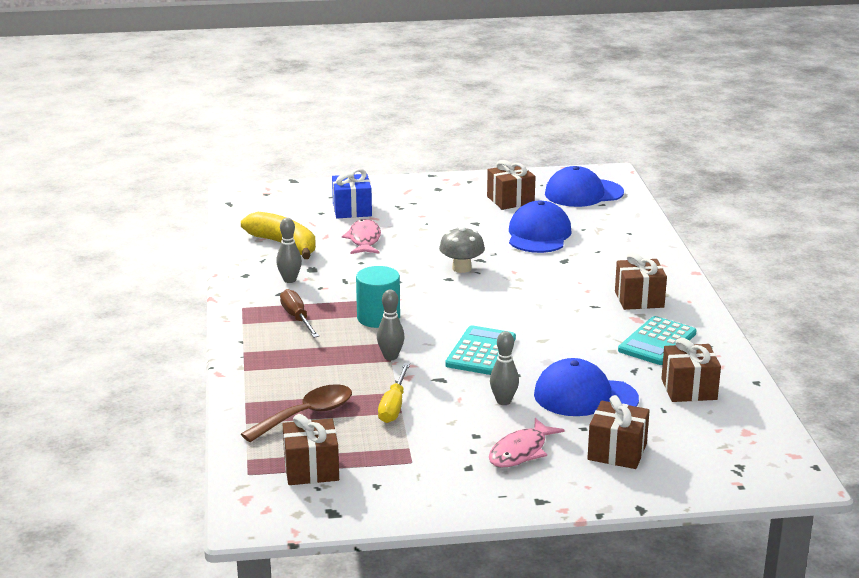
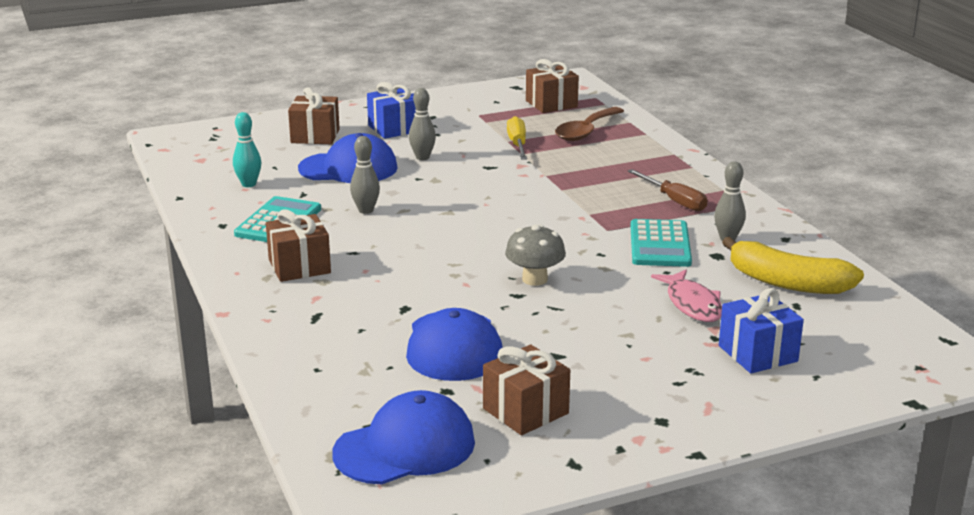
camera: 165 degrees right, 0 degrees up
(378, 318) = (590, 211): turquoise cylinder -> none
(390, 357) = (549, 178): grey bowling pin -> grey bowling pin (366, 210)
(481, 351) = (462, 192): turquoise calculator -> turquoise calculator (660, 244)
(521, 451) = (394, 128): pink fish -> blue gift
(689, 389) = (249, 184): brown gift -> turquoise bowling pin

